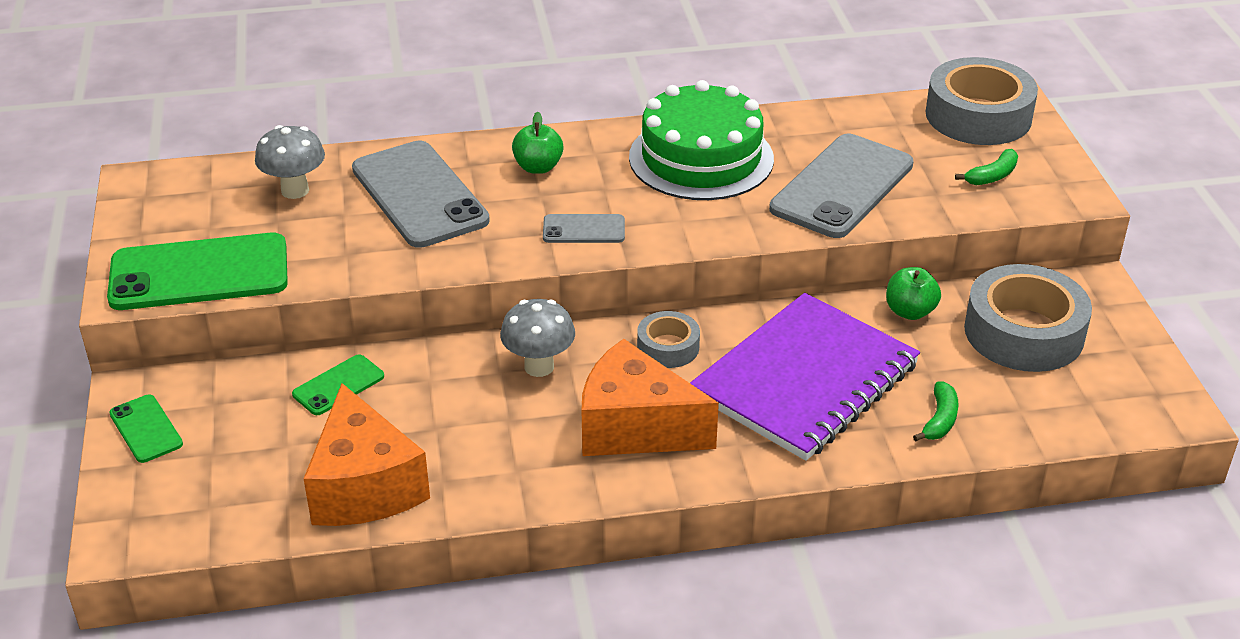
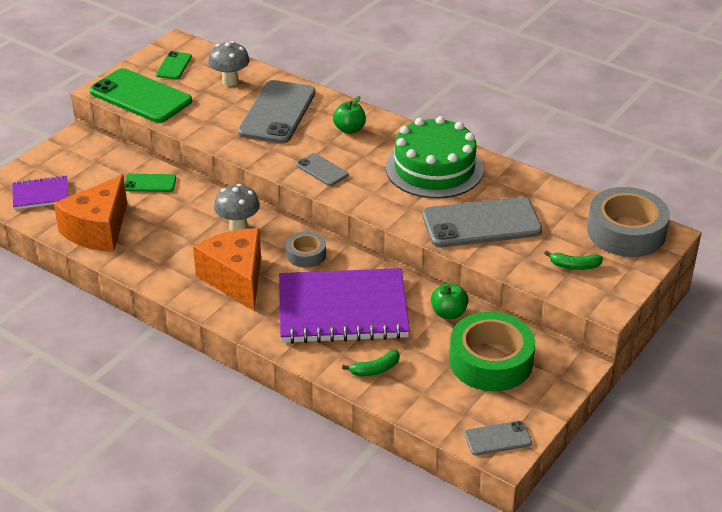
camera: 45 degrees right, 0 degrees up
(146, 429) = (59, 156): green phone -> green phone (174, 66)
(202, 494) = (41, 194): none -> purple notebook
(1024, 332) = (490, 361): grey tape -> green tape
(1153, 403) = (497, 438): none -> grey phone

